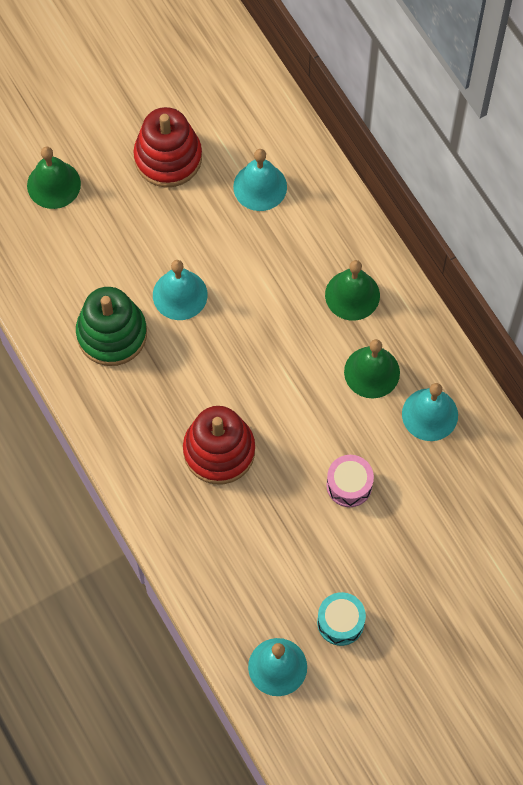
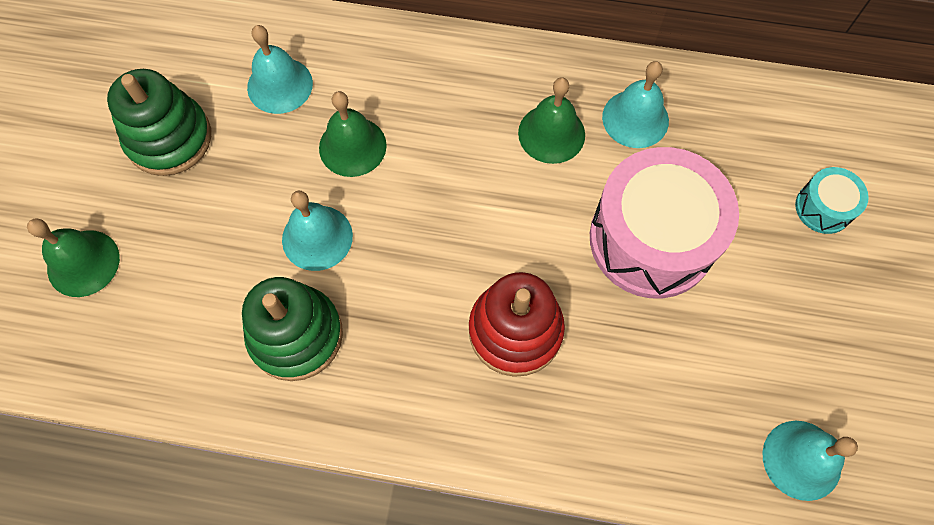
camera: 50 degrees left, 0 degrees up
(168, 157) = (169, 138): red stacking toy -> green stacking toy
(340, 622) = (794, 358): turquoise drum -> turquoise drum (823, 208)
(349, 485) = (651, 239): pink drum -> pink drum, size x2.19
(352, 295) = (460, 92): green bell -> green bell (352, 146)

